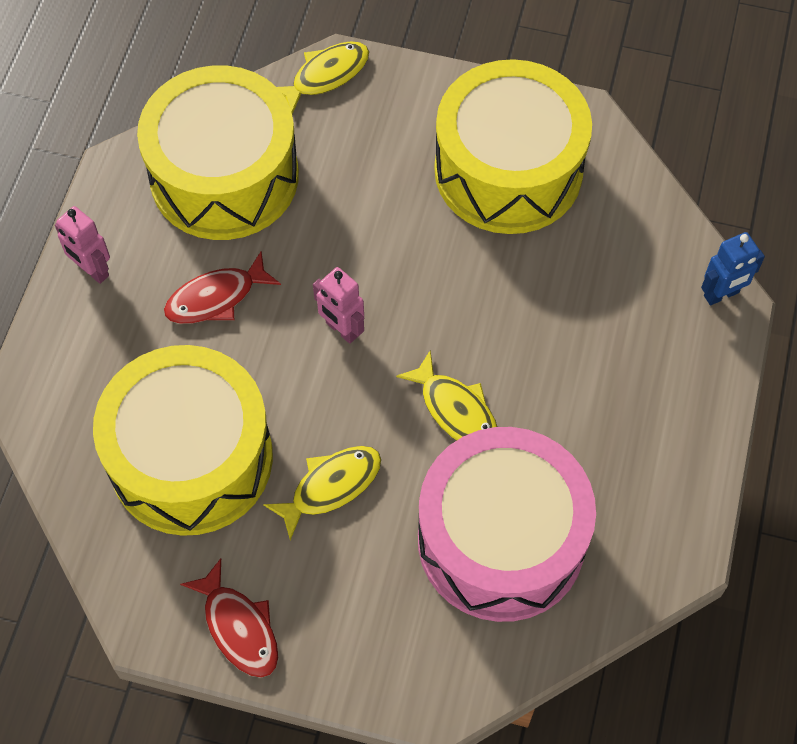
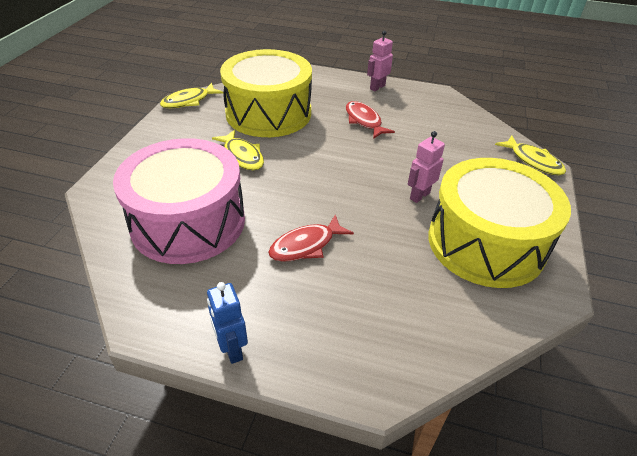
camera: 90 degrees right, 20 degrees down
(224, 176) = (444, 124): yellow drum -> none
(238, 627) = (171, 126): red fish -> red fish (306, 245)
(341, 329) = (345, 162): pink robot -> pink robot (419, 196)
(455, 410) = (286, 206): yellow fish -> yellow fish (189, 101)
(721, 294) = (388, 382): blue robot -> blue robot (232, 349)

